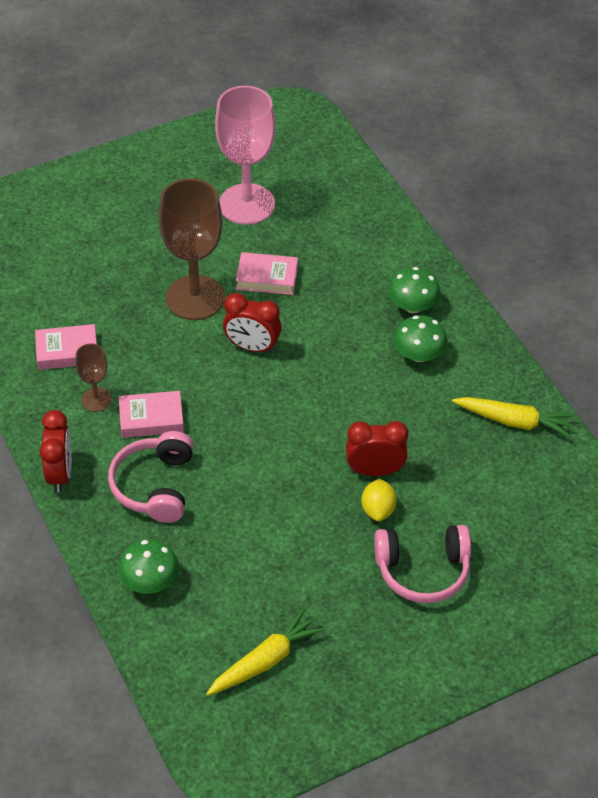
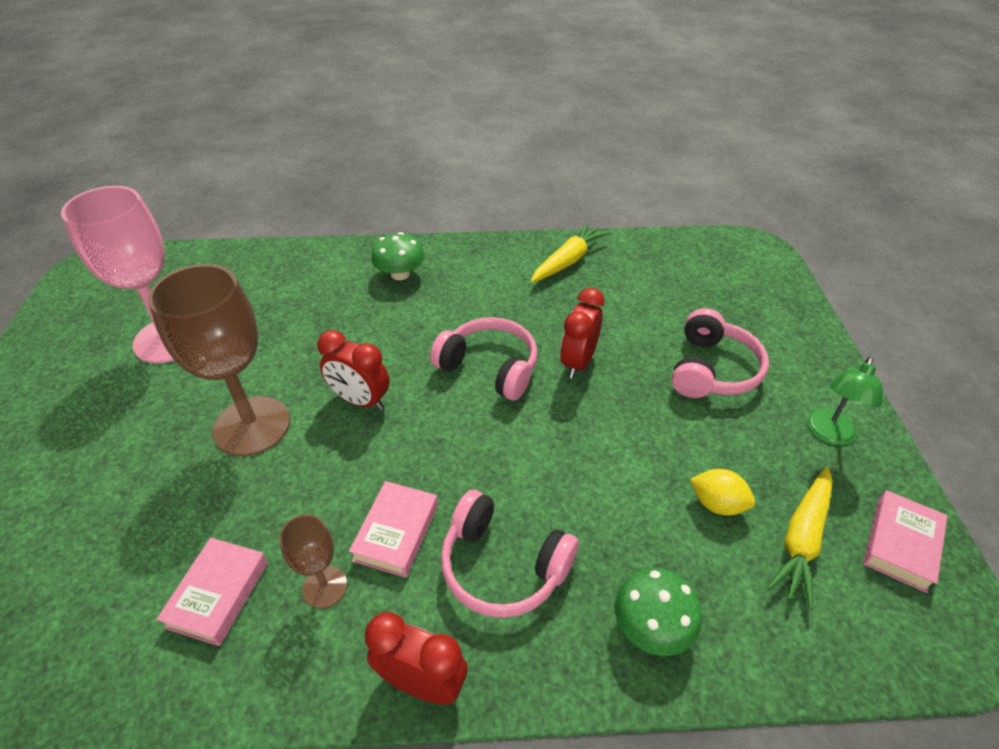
camera: 65 degrees left, 5 degrees down
(252, 347) = (360, 400): red clock -> red clock turned 75 degrees clockwise
(265, 660) = (802, 539): yellow carrot -> yellow carrot turned 135 degrees counterclockwise
(267, 278) = (279, 357): pink book -> pink book (900, 544)
(333, 412) = (489, 367): none -> pink headphones
(378, 510) = (627, 376): yellow lemon -> yellow lemon (717, 504)
(389, 669) = (828, 434): none -> green lamp
(419, 354) = (458, 288): green mushroom -> none

